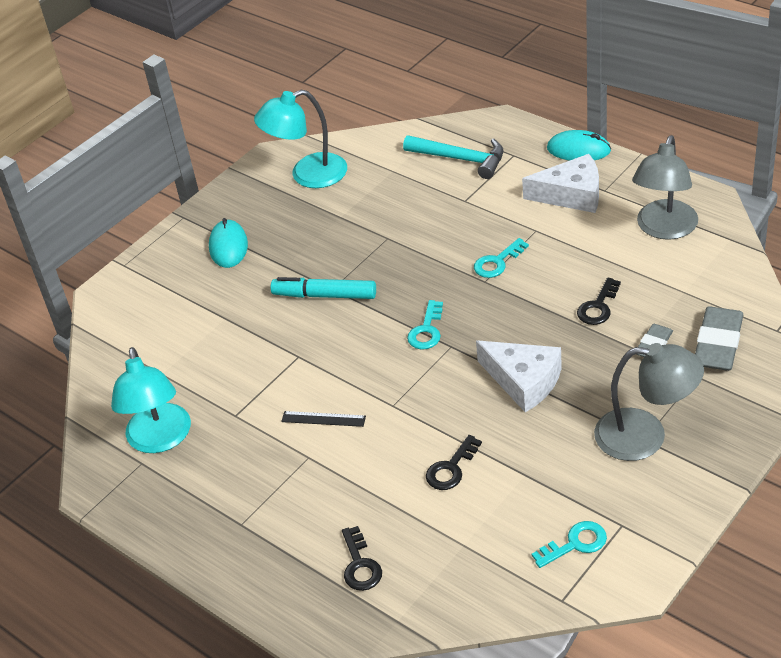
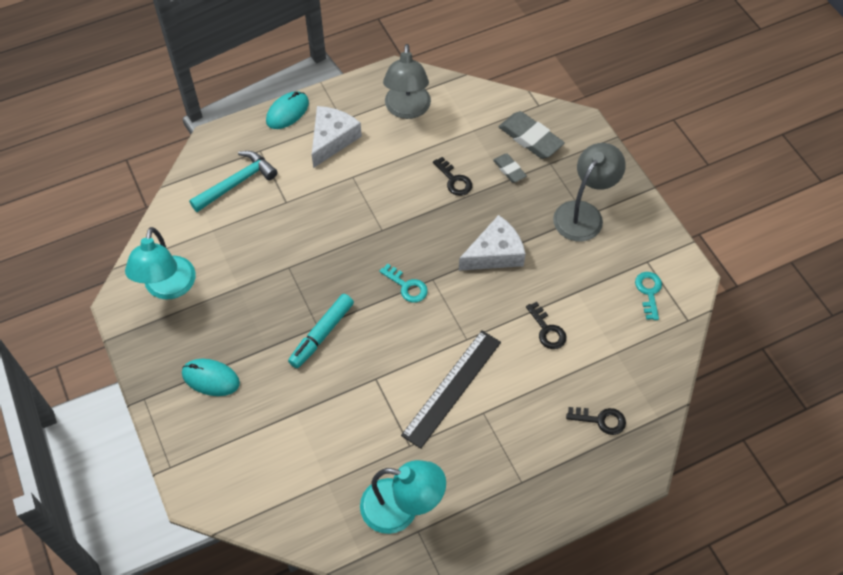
camera: 70 degrees left, 15 degrees up
(323, 419) = (452, 388): black ruler -> black ruler, size x2.08
(497, 262) = (368, 214): turquoise key -> none
(664, 229) = (407, 109): grey lamp -> grey lamp turned 45 degrees clockwise

